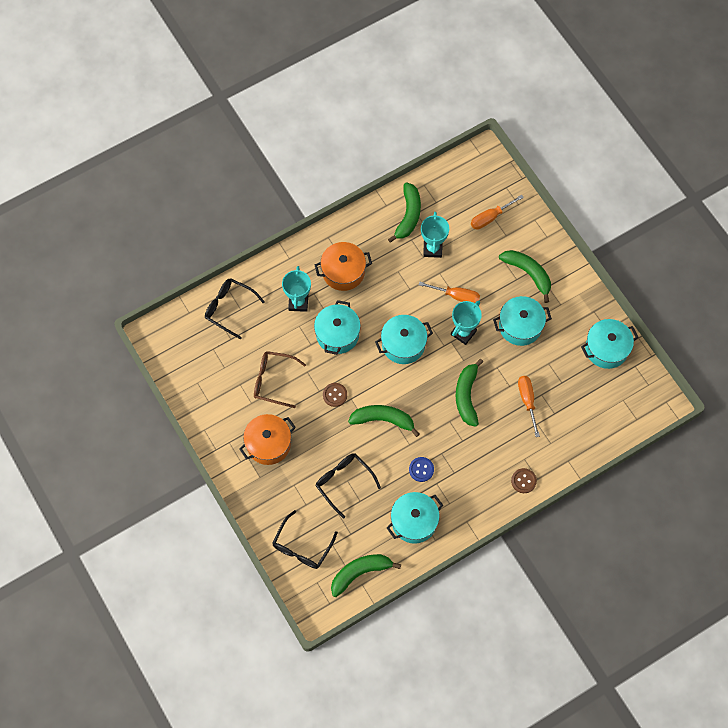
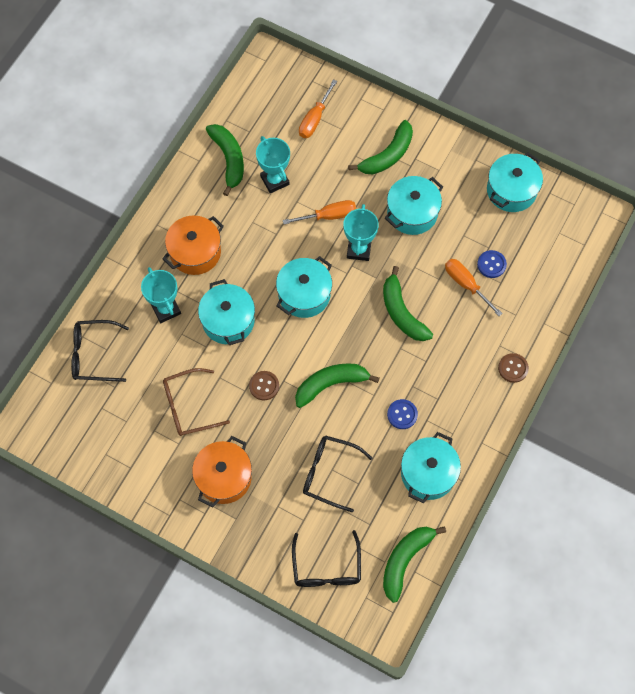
camera: 30 degrees left, 0 degrees up
(528, 273) = (387, 155): green banana -> green banana turned 120 degrees clockwise
(556, 396) = (491, 264): none -> blue button

